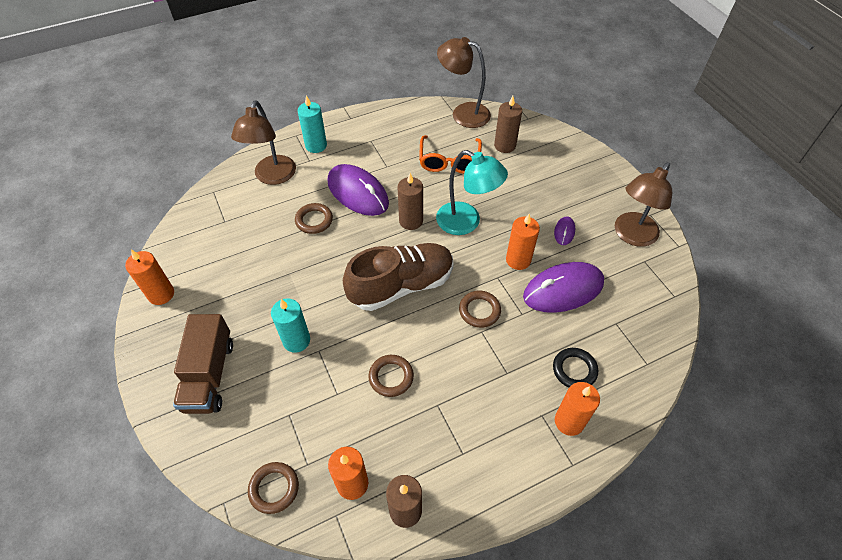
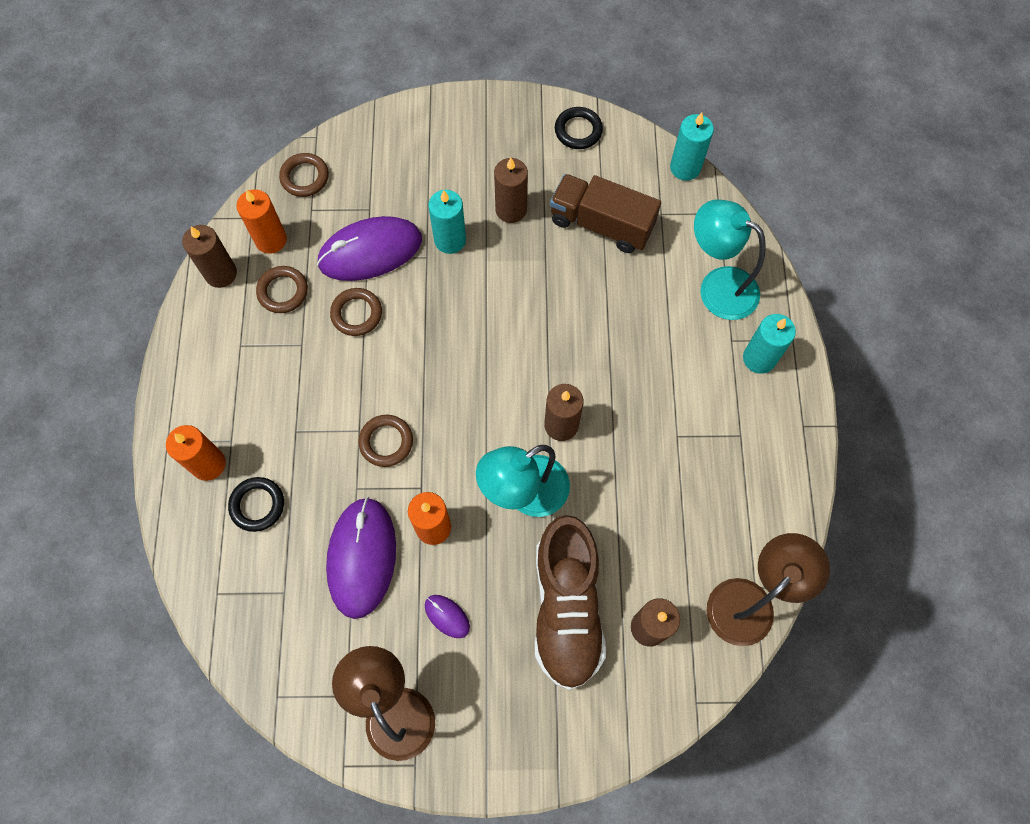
camera: 115 degrees right, 15 degrees up
(161, 294) = (578, 130): orange candle -> black ring
(179, 220) = (685, 168): none -> turquoise candle
(209, 375) = (451, 153): brown truck -> brown truck (601, 224)
(252, 311) = (511, 209): none -> brown candle
(272, 177) = (717, 286): brown lamp -> turquoise lamp
(314, 220) = (616, 311): brown ring -> brown ring (283, 291)
(358, 192) = (642, 379): purple mouse -> purple mouse (370, 251)
(401, 286) = (466, 371): brown shoe -> brown shoe (566, 608)
(449, 161) = (650, 527): orange glasses -> none

